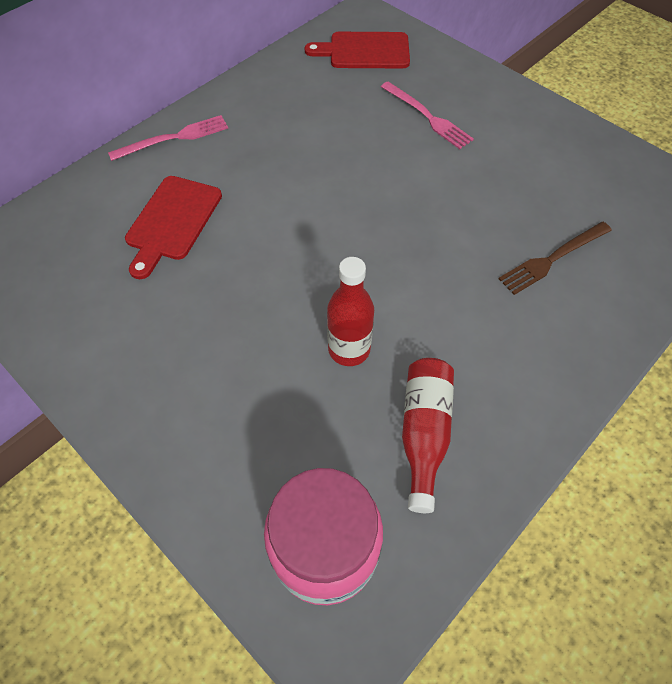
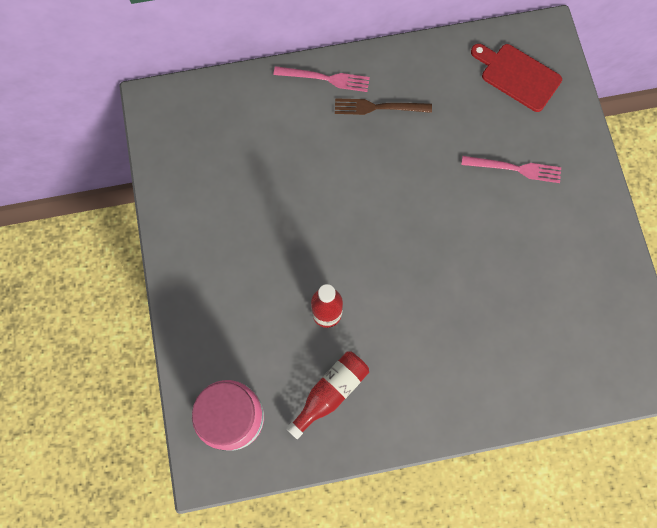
camera: 35 degrees right, 15 degrees up
(172, 222) = (282, 150): red cutting board -> none
(427, 117) = (515, 169): pink fork -> pink fork turned 75 degrees counterclockwise
(553, 258) = (503, 338): brown fork -> brown fork (378, 107)

